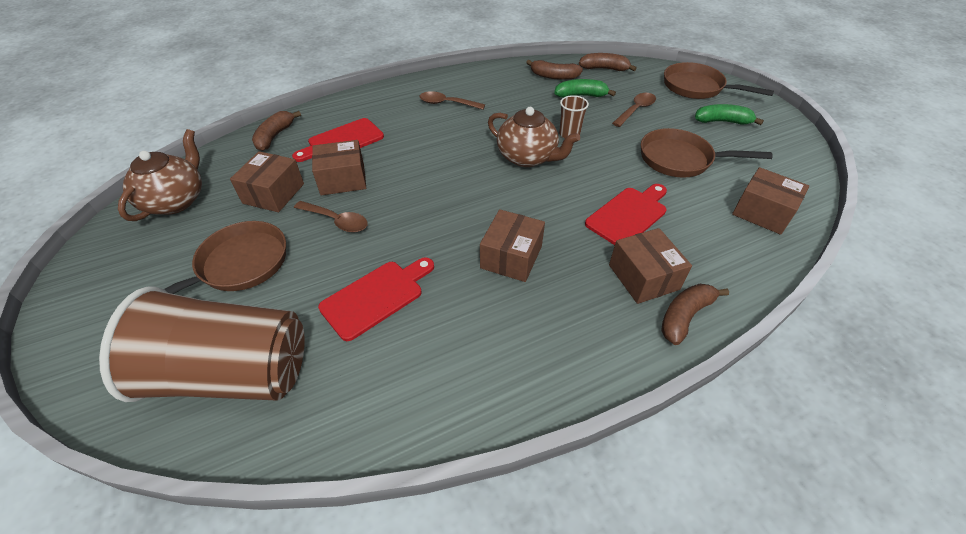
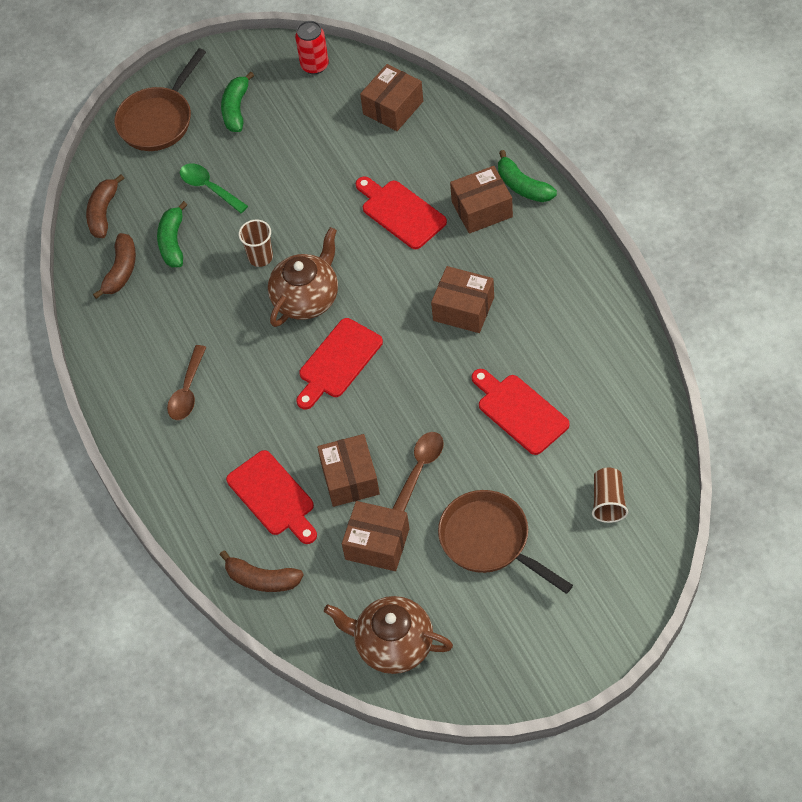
camera: 85 degrees left, 10 degrees up
(233, 373) = (608, 501): brown cup -> brown cup, size x0.40
(460, 174) = (338, 362): none -> red cutting board
(636, 110) = (209, 187): brown spoon -> green spoon
(680, 159) = (309, 158): brown pan -> none
(684, 316) = (523, 186): brown banana -> green banana
(792, 163) = (314, 65): none -> red can

